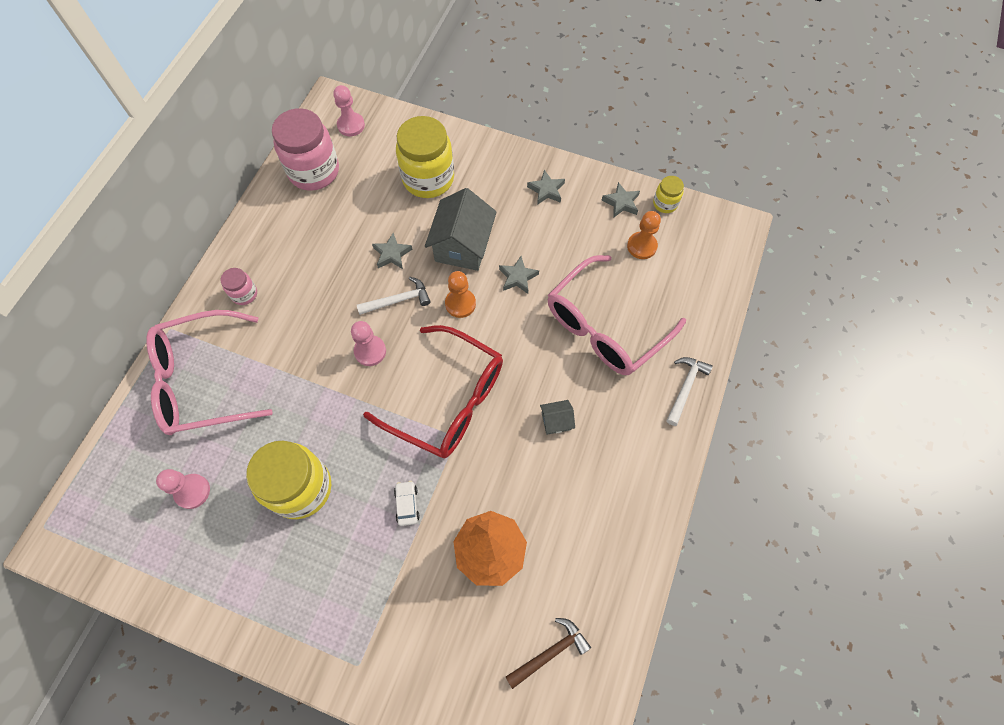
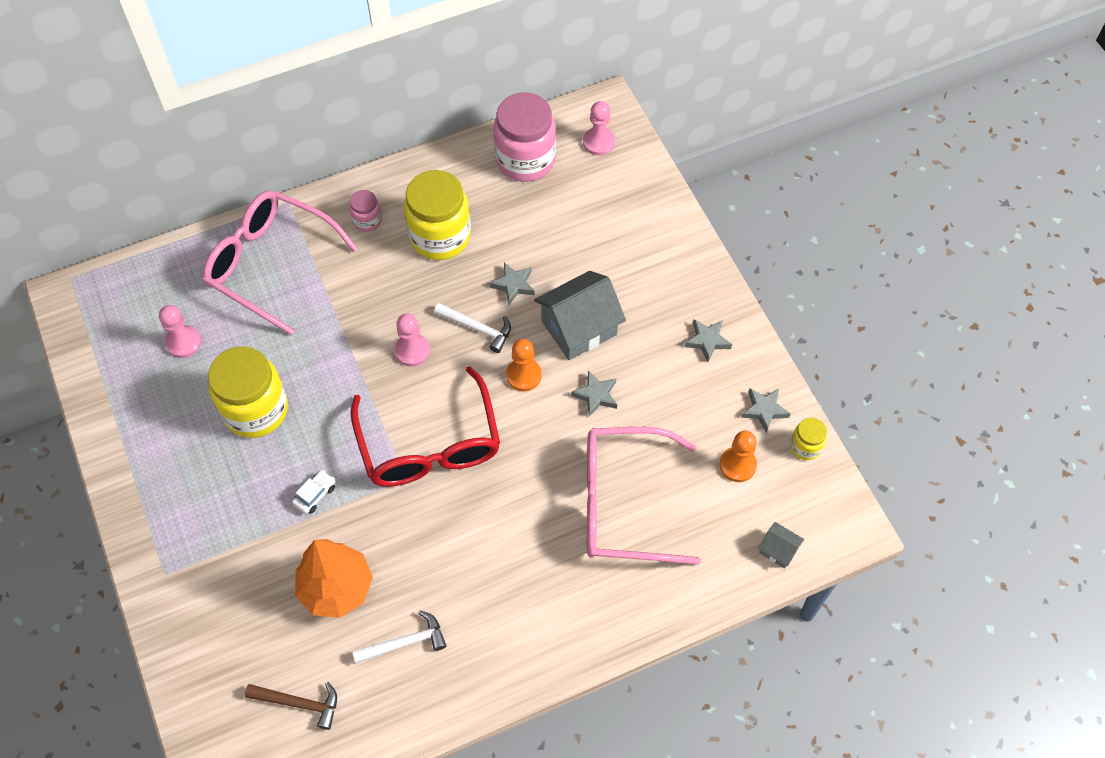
camera: 45 degrees right, 5 degrees down
(428, 179) = (613, 244): yellow jar -> yellow jar (440, 236)
(556, 421) = (495, 541): grey house -> grey house (778, 550)
(685, 387) = (634, 617): white hammer -> white hammer (405, 642)

